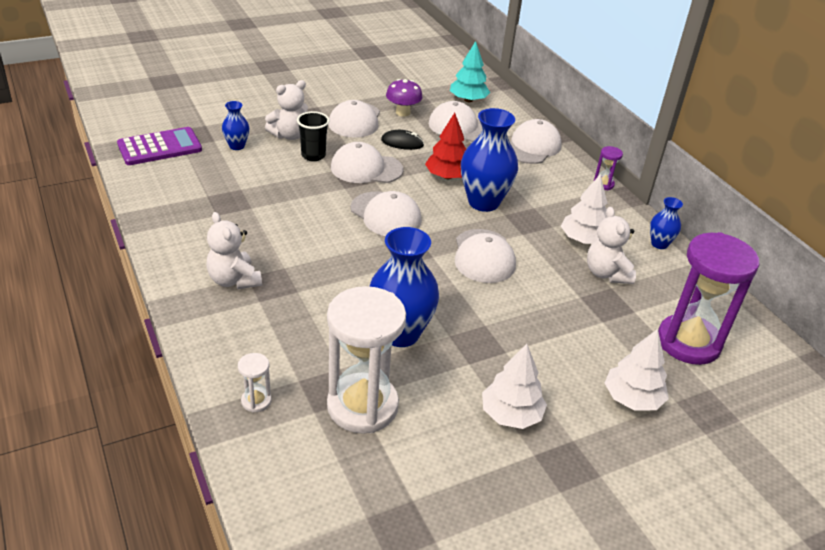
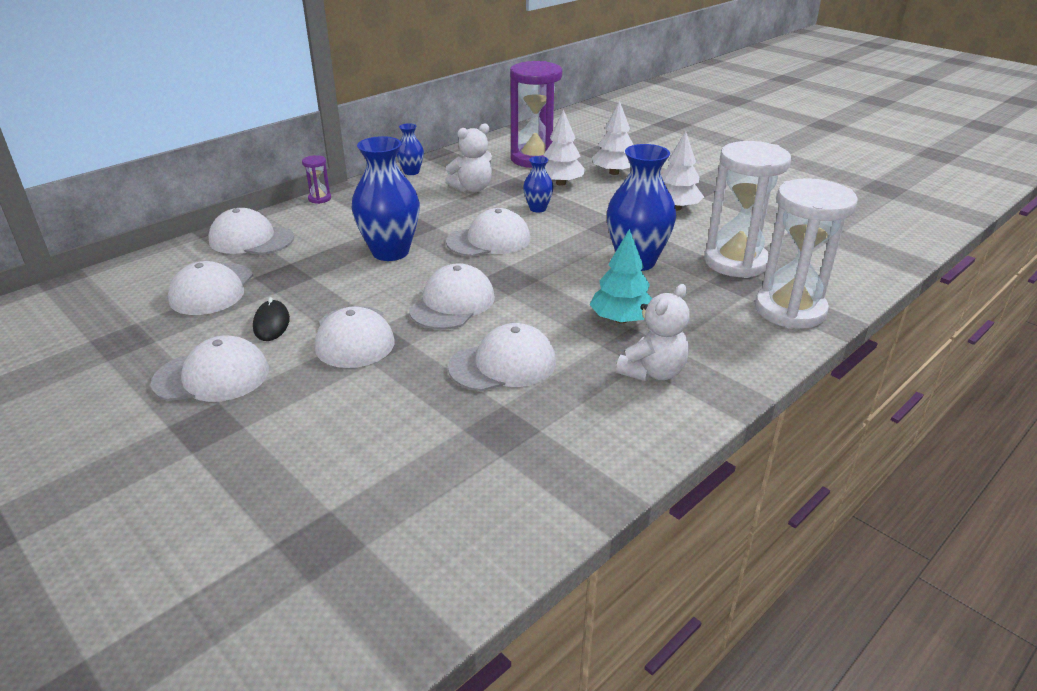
camera: 105 degrees left, 5 degrees down
(160, 147) = (383, 575): purple calculator -> none
(237, 146) = (339, 475): blue vase -> blue vase (538, 208)
(256, 401) = (790, 310): white hourglass -> white hourglass, size x2.40
(289, 135) = (282, 428): white teddy bear -> none
(293, 218) = (503, 364): none -> white cap
(313, 155) = (337, 388): black cup -> none
(403, 112) = (176, 339): purple mushroom -> none
(447, 176) = (346, 280): red tree -> none
(468, 100) = (125, 295): turquoise tree -> turquoise tree (621, 319)
(583, 240) = (427, 200): white tree -> white tree (561, 183)

